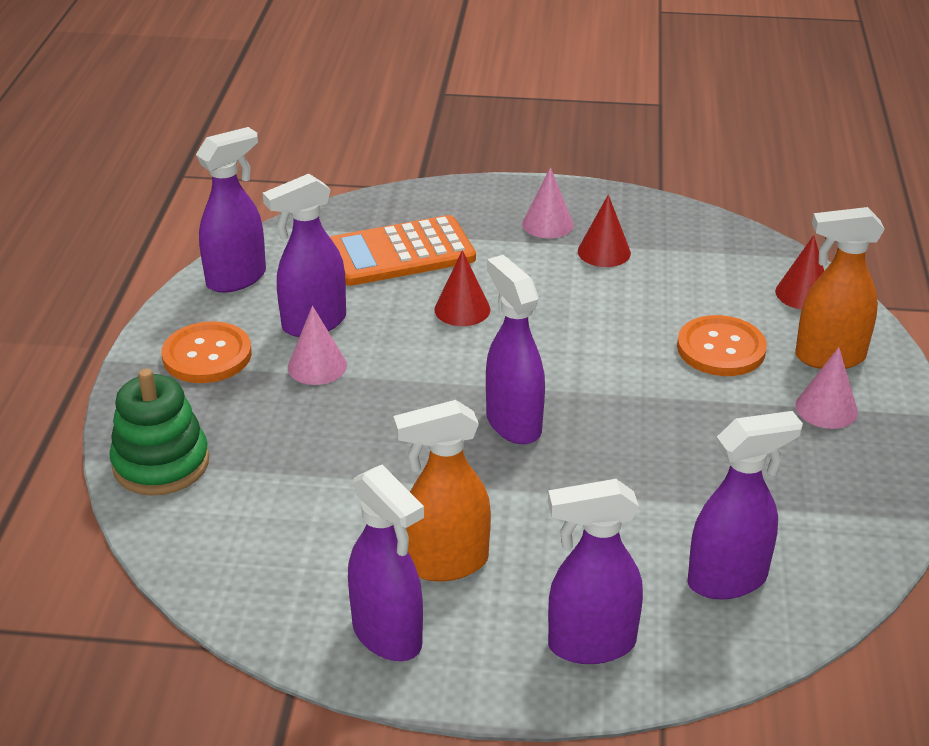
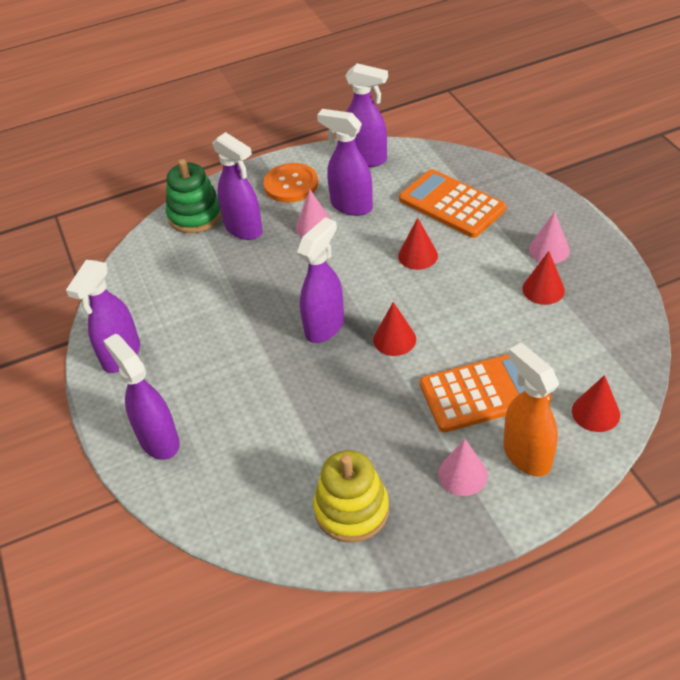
camera: 65 degrees right, 10 degrees up
(446, 563) = (187, 353): orange spray bottle -> none
(585, 378) = (394, 339): none -> red cone
(721, 349) = (484, 392): orange button -> orange calculator
(728, 580) = (249, 483): purple spray bottle -> purple spray bottle (244, 229)
(824, 507) = (351, 510): none -> yellow stacking toy

